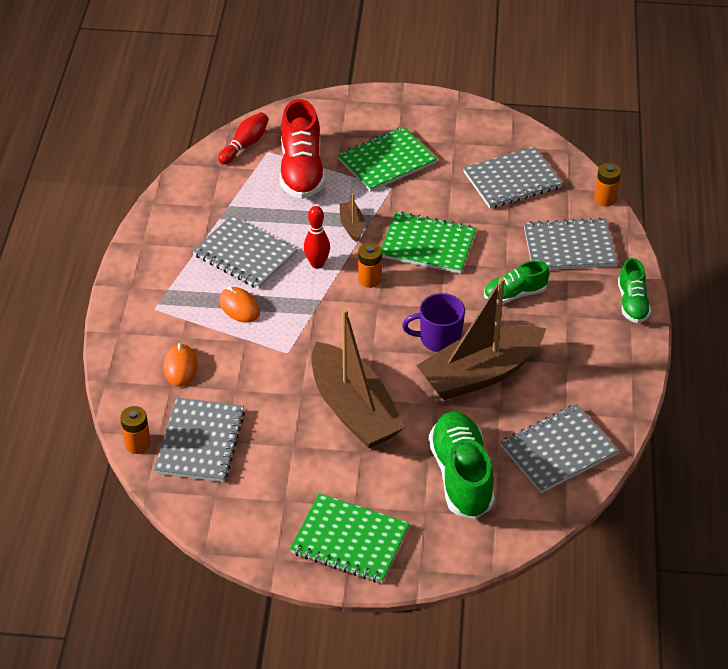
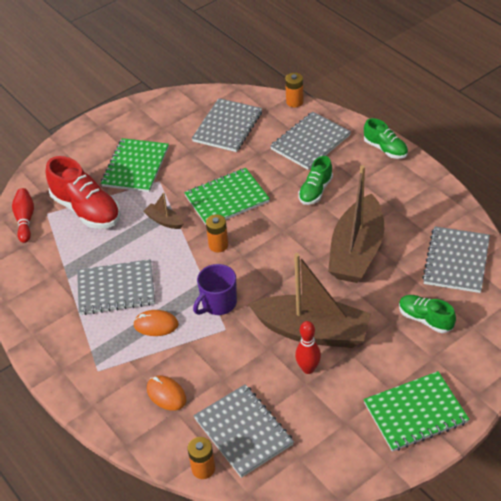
camera: 40 degrees left, 0 degrees up
(317, 264) = (172, 260): red bowling pin -> red bowling pin (308, 369)
(438, 339) = (306, 249): purple mug -> purple mug (218, 303)
(461, 476) = (425, 319): green shoe -> green shoe, size x0.58

